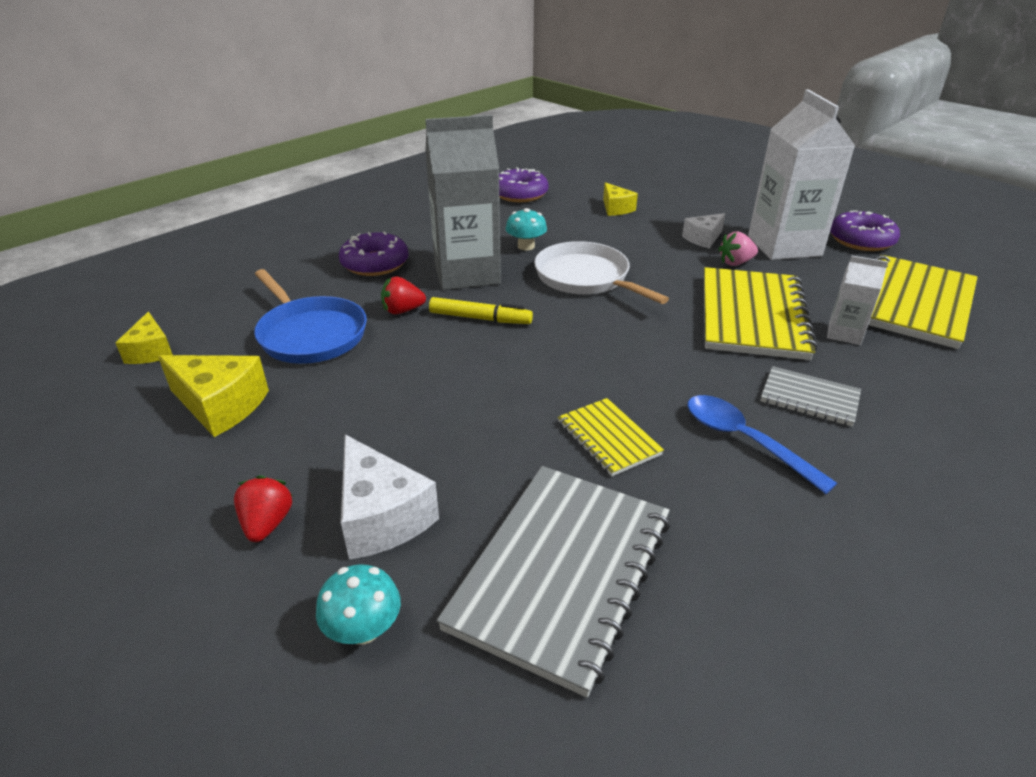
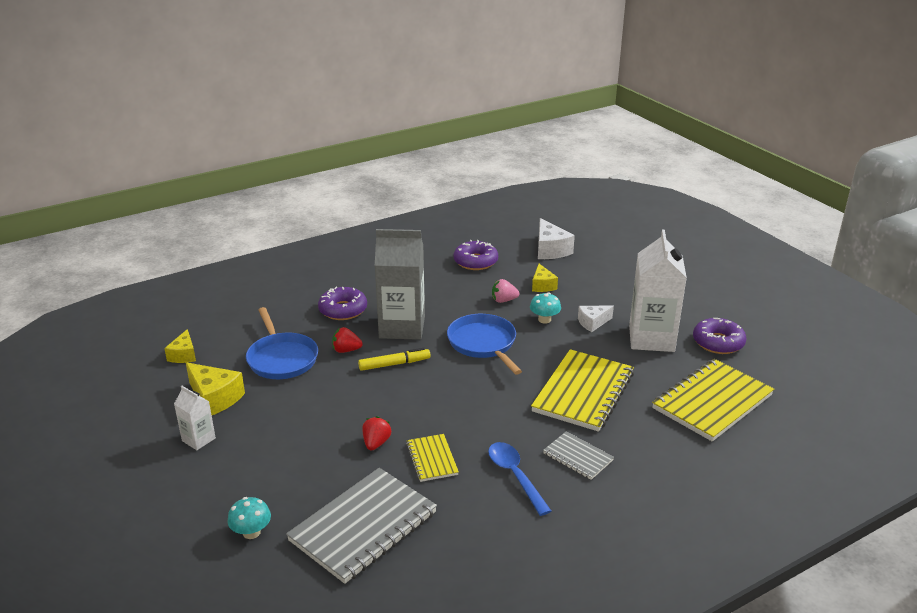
camera: 15 degrees right, 5 degrees down
(267, 524) = (221, 471): red strawberry -> red strawberry (376, 443)
(381, 516) = (281, 479): white cheese -> white cheese (550, 250)
(480, 318) = (394, 364): yellow marker -> yellow marker turned 45 degrees counterclockwise
(526, 246) = (455, 310): turquoise mushroom -> turquoise mushroom (544, 319)
(585, 278) = (483, 343): white pan -> blue pan
(735, 263) = (602, 347): pink strawberry -> pink strawberry (503, 300)
(844, 333) = (639, 416): white carton -> white carton (198, 439)

